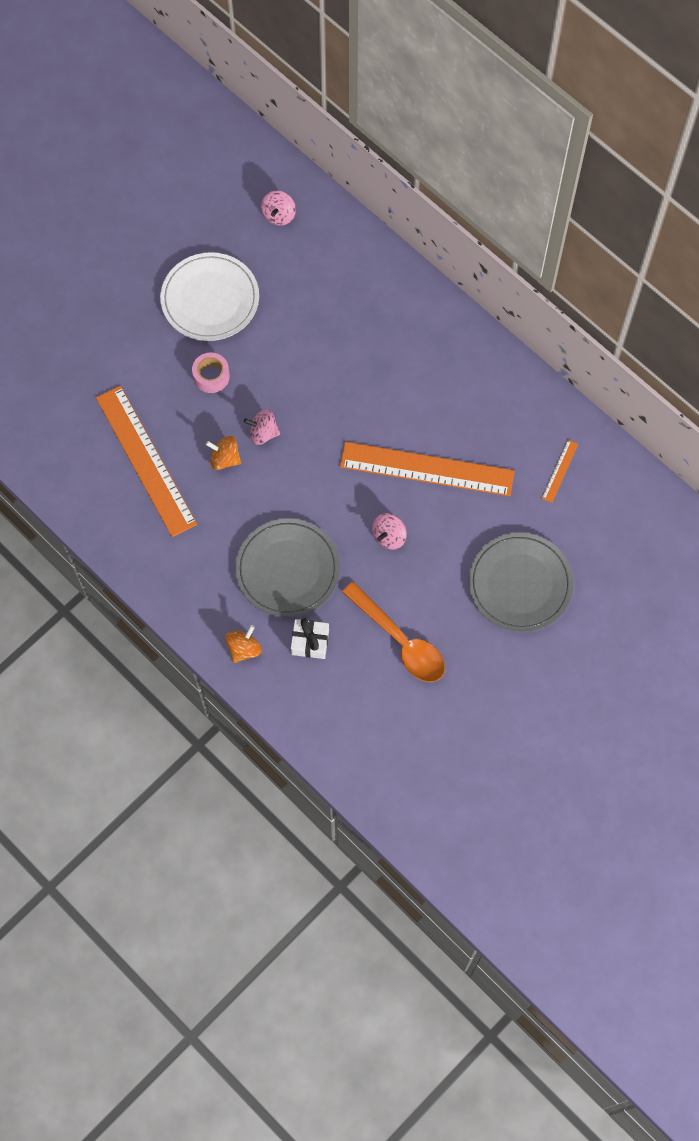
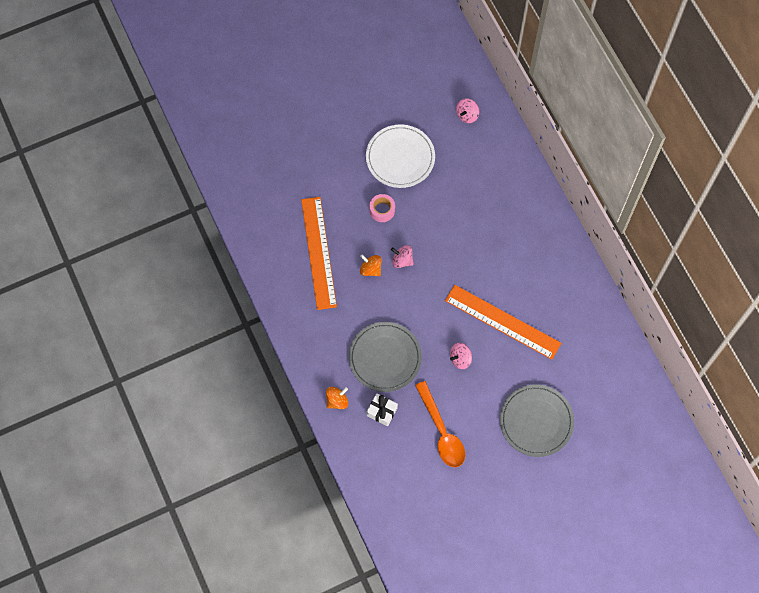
camera: 20 degrees right, 0 degrees up
(559, 471) = (592, 354): orange ruler -> none

